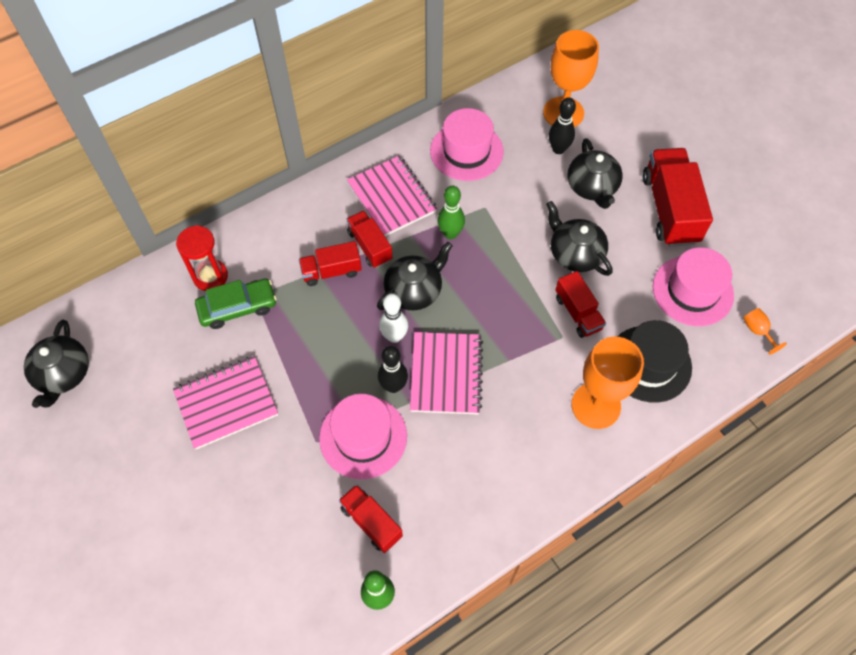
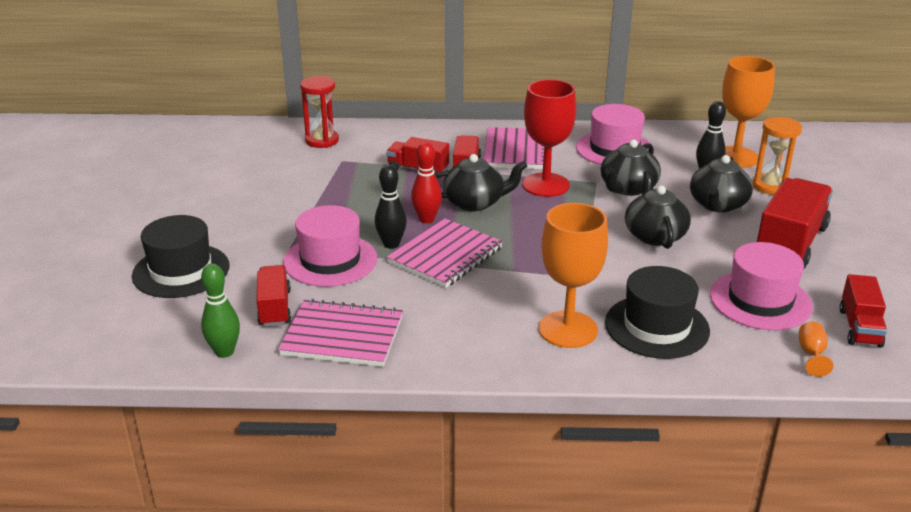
camera: 35 degrees right, 30 degrees down
(63, 374) = (161, 147): black teapot -> black teapot (627, 188)
(226, 403) = (250, 202): pink notebook -> pink notebook (342, 336)
(238, 308) = (321, 161): green car -> none
(253, 529) = (181, 271): none -> black hat
(394, 336) = (426, 219): white bowling pin -> red bowling pin
(450, 233) = (545, 185): green bowling pin -> red goblet
(578, 313) = (616, 269): red truck -> red truck (859, 327)
(612, 140) = (770, 186): none -> orange hourglass

